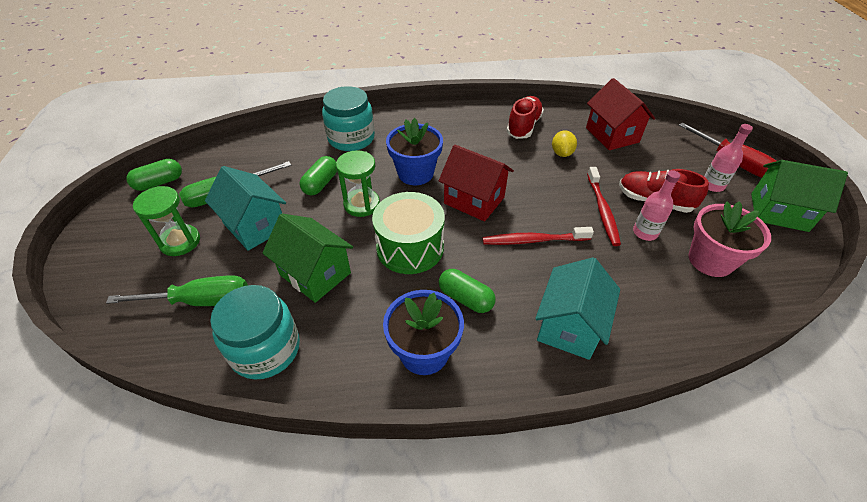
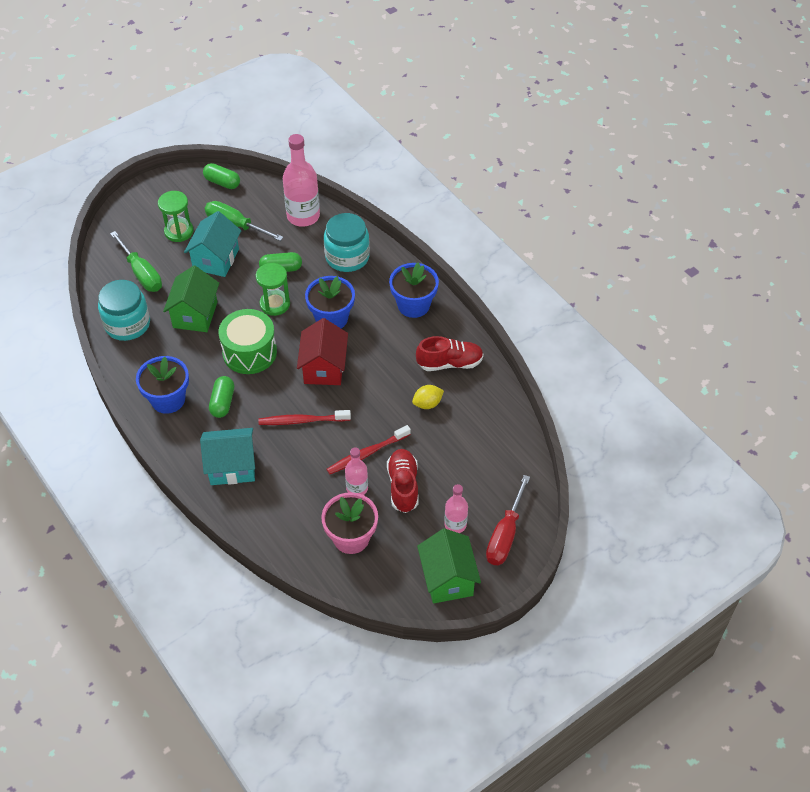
camera: 60 degrees right, 5 degrees up
(272, 146) = (303, 216): none -> pink bottle
(443, 123) = (413, 305): none -> blue flower pot
(534, 240) = (302, 421): red toothbrush -> red toothbrush turned 60 degrees counterclockwise
(612, 135) = (484, 432): red house -> none

